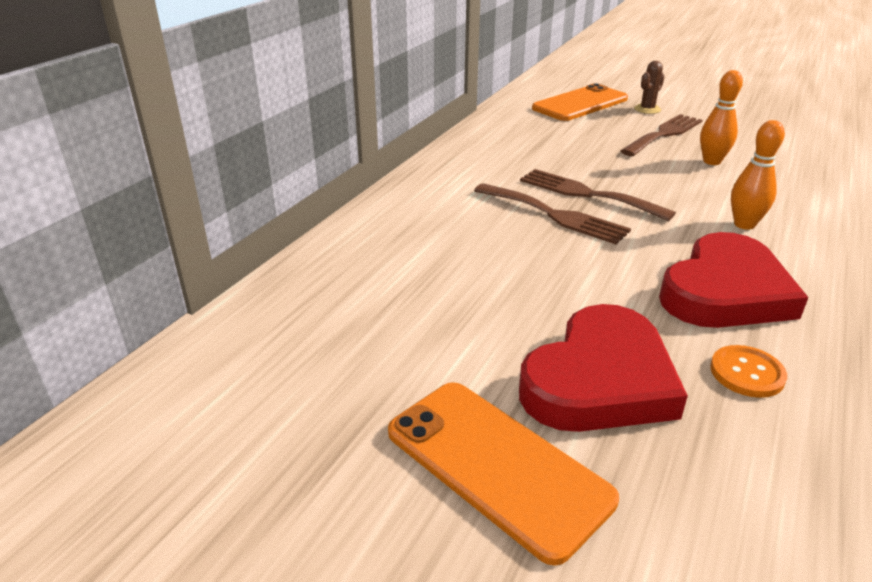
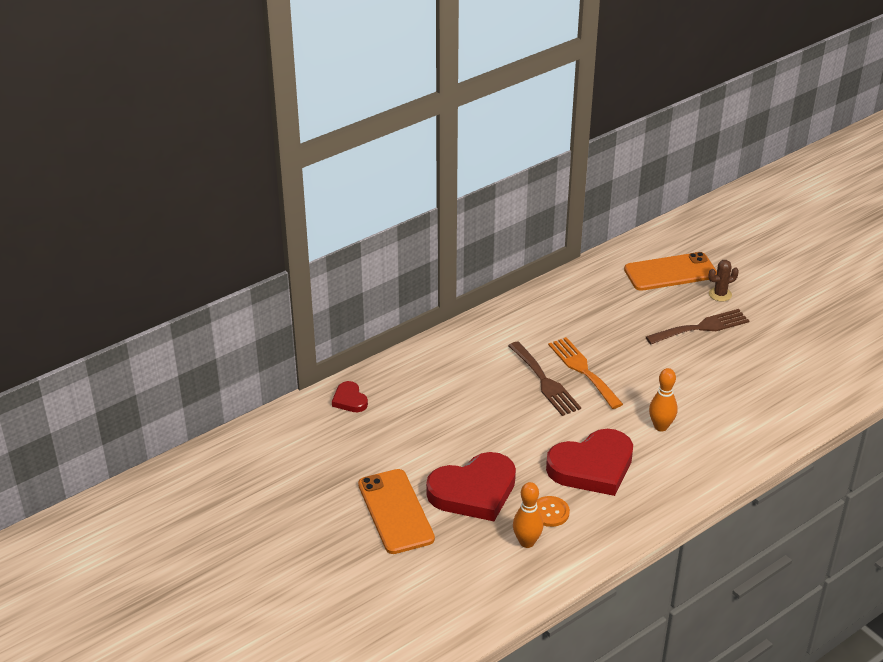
camera: 25 degrees right, 5 degrees up
(289, 305) = (349, 400): none -> red heart
(587, 194) = (583, 370): brown fork -> orange fork
(711, 161) = (705, 366): orange bowling pin -> orange bowling pin (527, 542)

